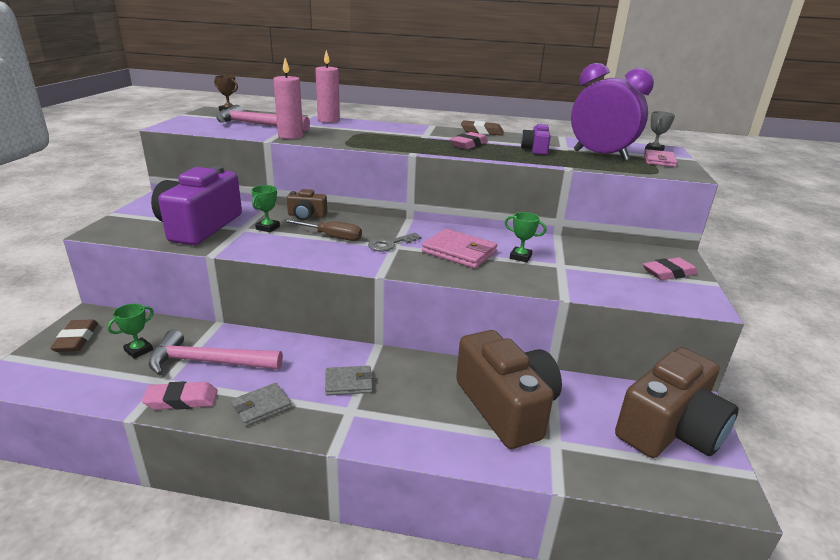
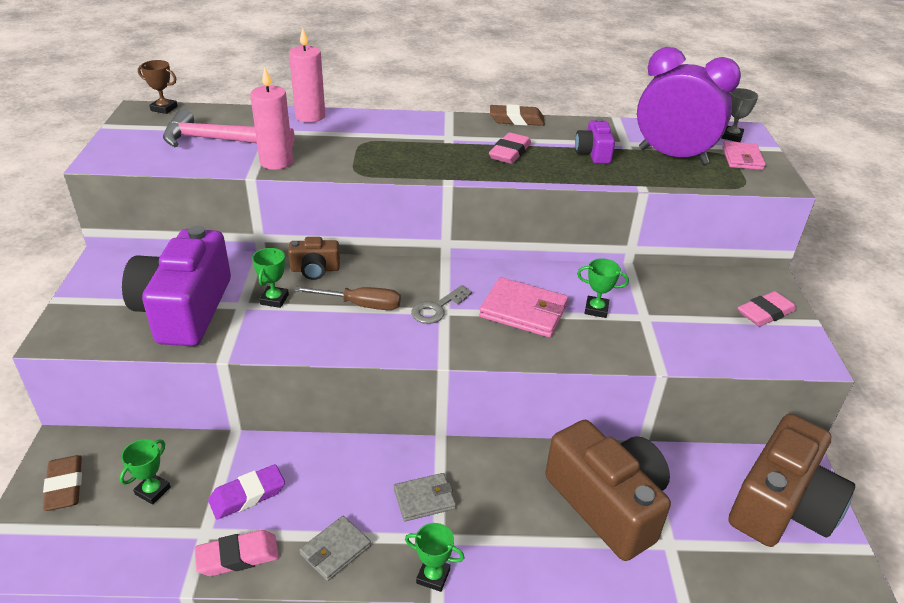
camera: 10 degrees left, 10 degrees up
(208, 362) = (247, 495): pink hammer -> purple eraser
(335, 436) = (433, 576): none -> green trophy

